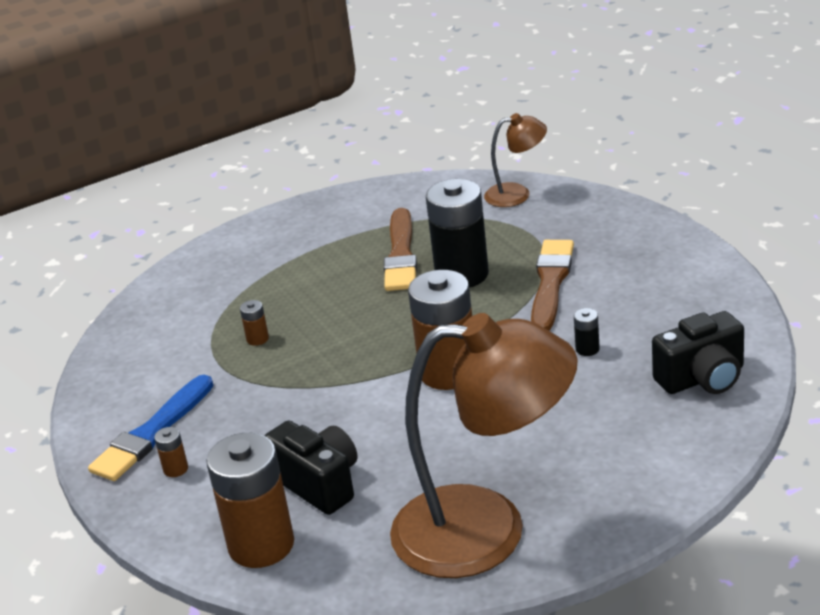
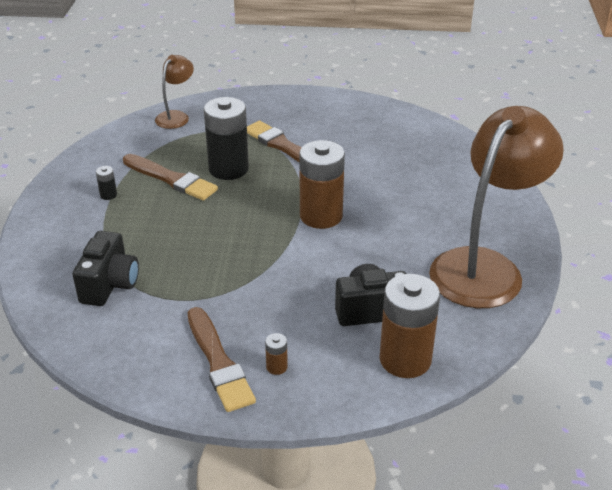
camera: 60 degrees left, 5 degrees up
(152, 433) = (219, 362): blue brush -> brown brush
(257, 339) = (176, 271): brown battery -> none
(587, 349) = (363, 164): black battery -> black battery (108, 195)
(702, 378) = (434, 146): black camera -> black camera (110, 284)

